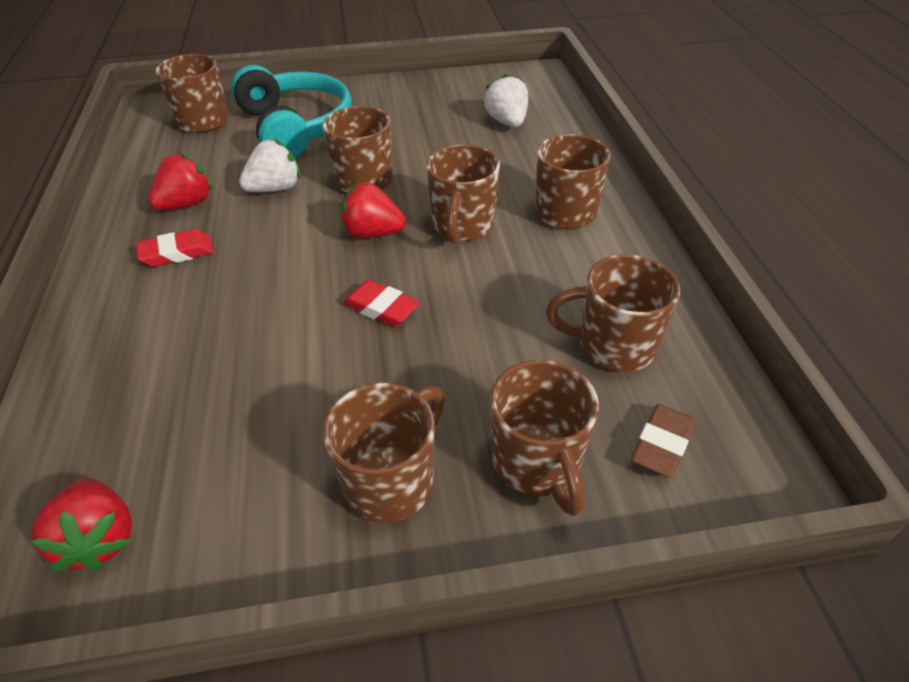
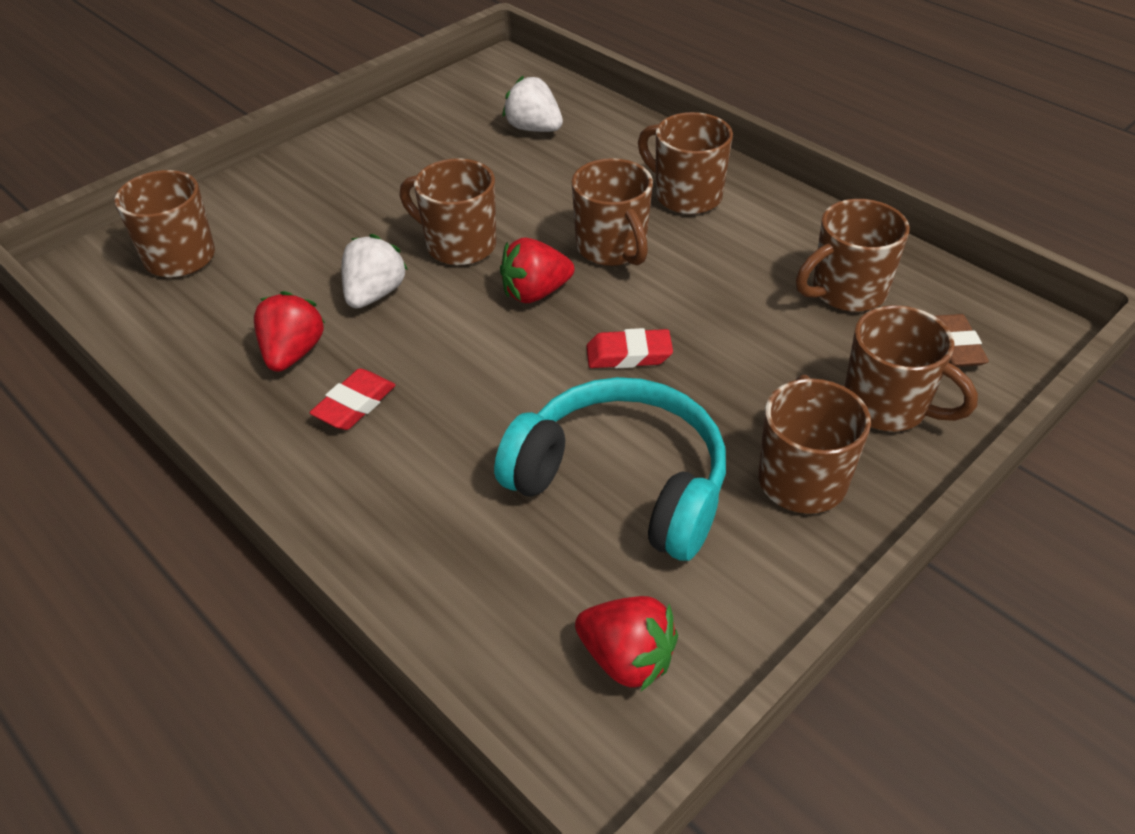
camera: 35 degrees left, 0 degrees up
(295, 127) = (307, 220): turquoise headphones -> turquoise headphones (621, 483)

